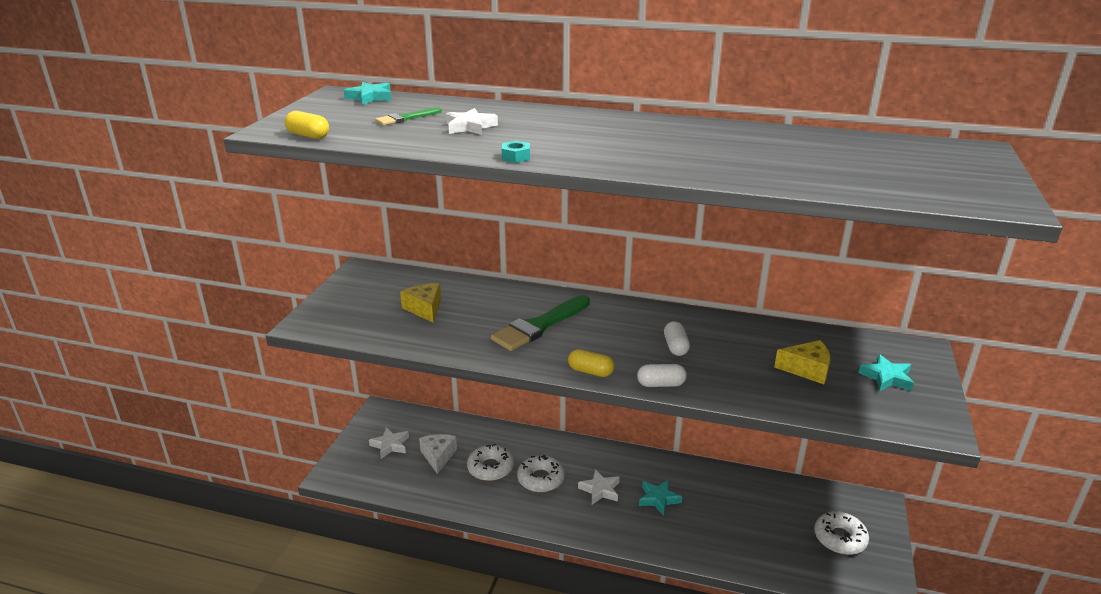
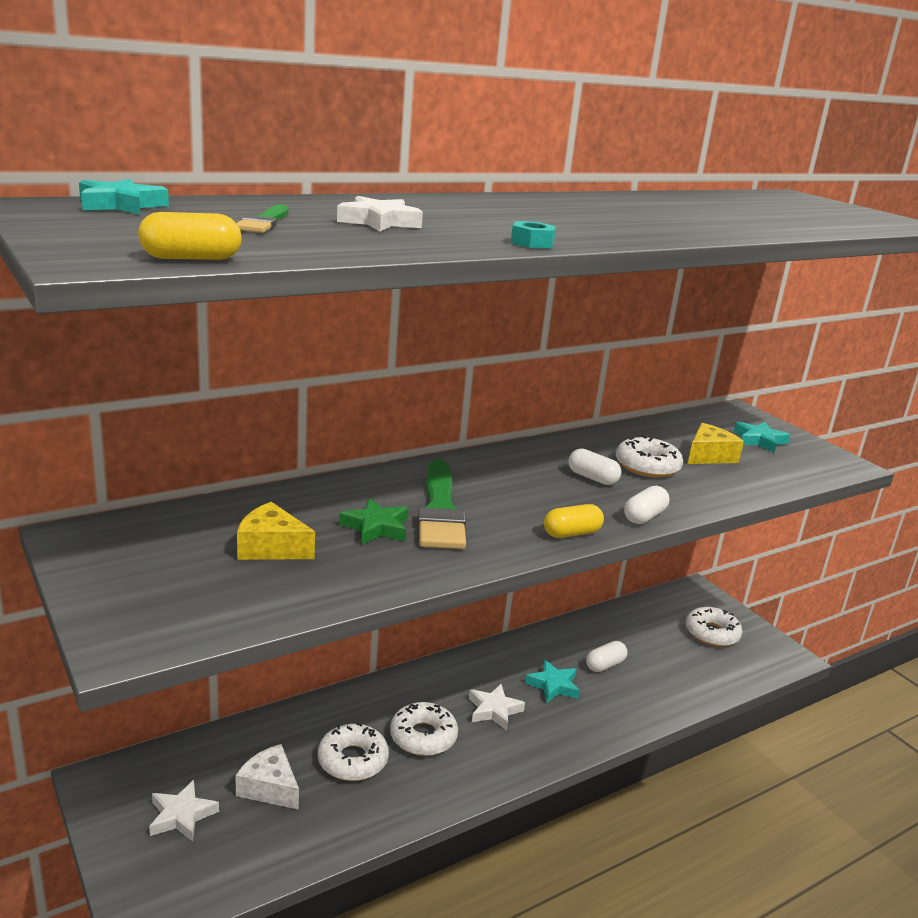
camera: 50 degrees left, 5 degrees down
(489, 320) = (376, 527): none -> green star
(714, 508) = (605, 665): none -> white capsule
(736, 356) = (647, 466): none -> white donut

